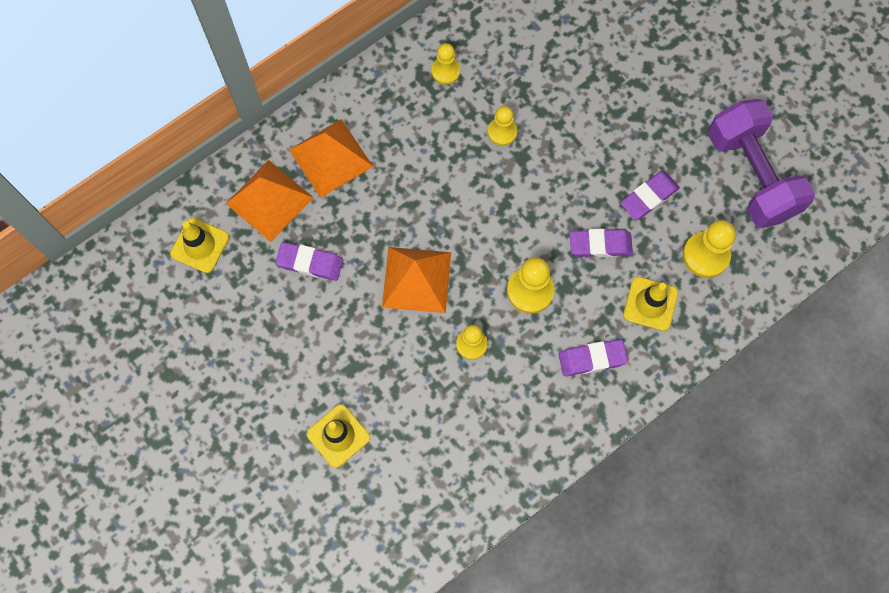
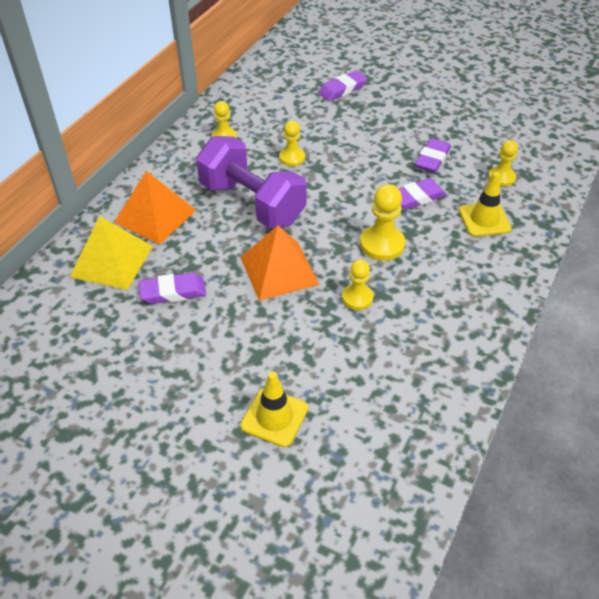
camera: 25 degrees left, 25 degrees down
(200, 245) = (56, 315): yellow traffic cone -> none
(269, 200) = (112, 261): orange pyramid -> yellow pyramid
(592, 359) = (466, 271): purple eraser -> purple eraser (342, 89)
(706, 255) = (501, 177): yellow pawn -> yellow pawn, size x0.65
(751, 175) = (495, 125): purple dumbbell -> purple dumbbell (252, 203)

